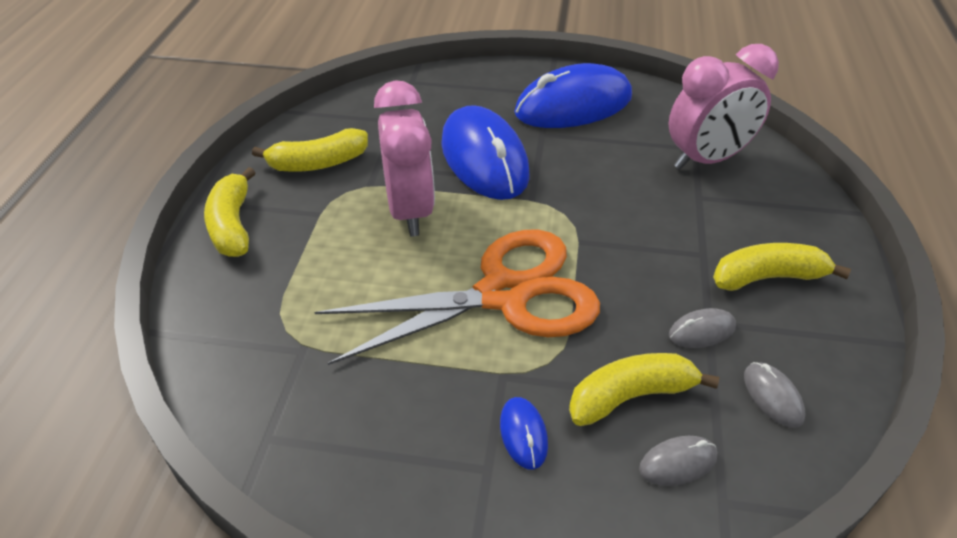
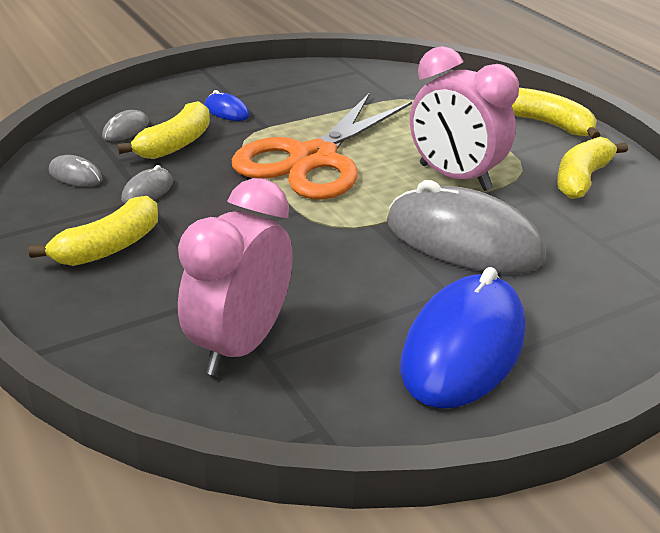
camera: 140 degrees right, 10 degrees down
(484, 159) = (463, 241): blue mouse -> grey mouse

